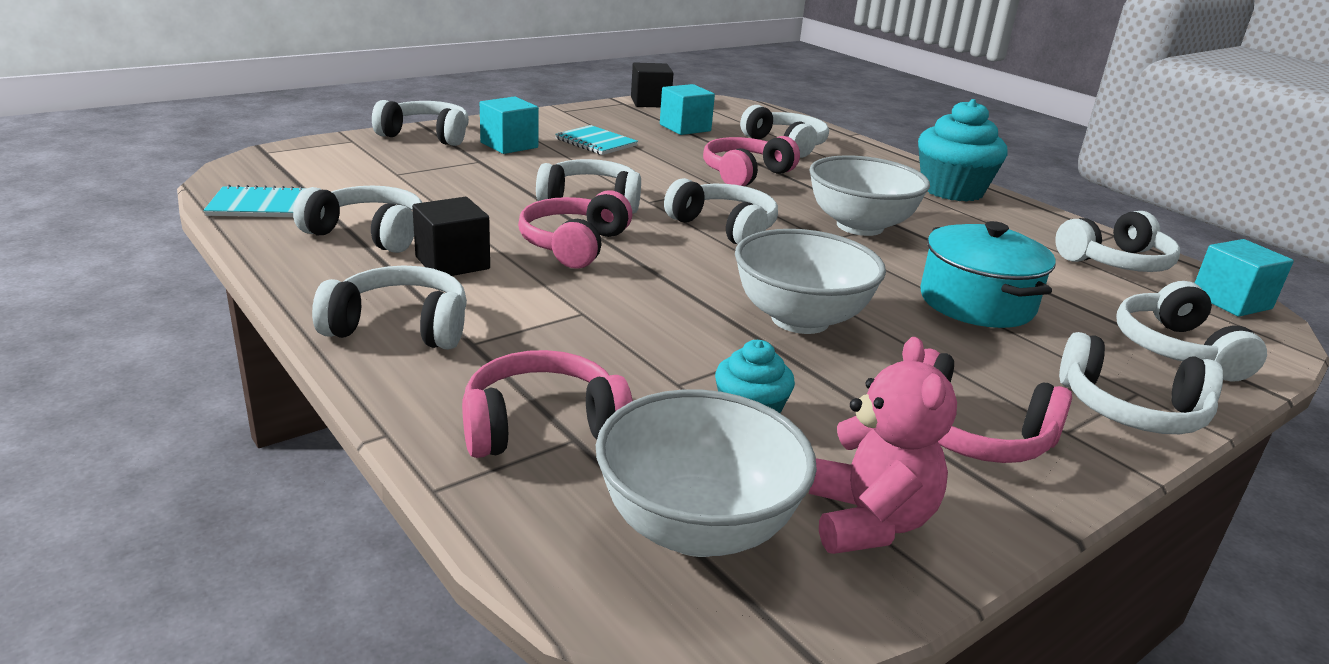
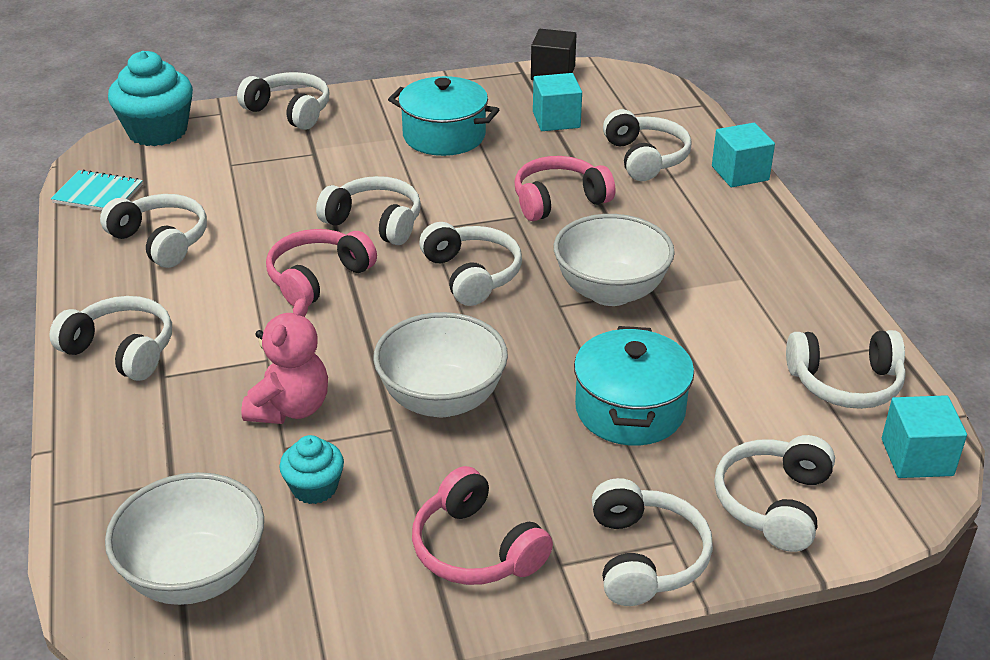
camera: 25 degrees right, 10 degrees up
(452, 263) = (204, 285): black cube -> none
(509, 145) = (356, 132): turquoise cube -> turquoise cube (740, 173)
(542, 426) = (157, 465): pink headphones -> none
(596, 142) = (444, 136): turquoise notebook -> turquoise pot
(868, 521) = (317, 602): pink teddy bear -> pink teddy bear (290, 408)
(952, 190) = (769, 251): turquoise cupcake -> turquoise cupcake (157, 131)
(1131, 410) = (645, 557): white headphones -> white headphones turned 135 degrees counterclockwise

